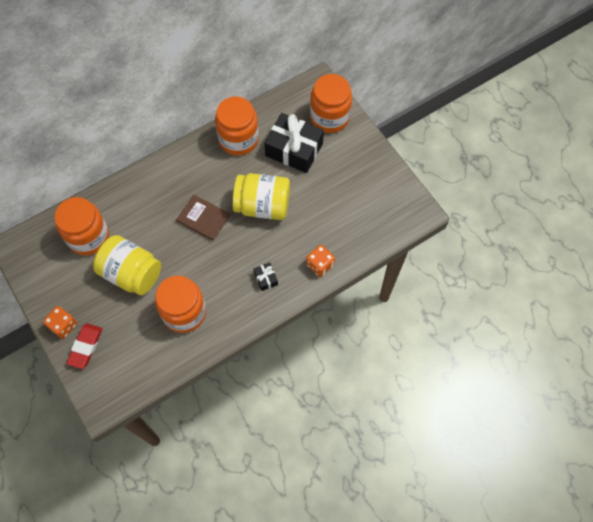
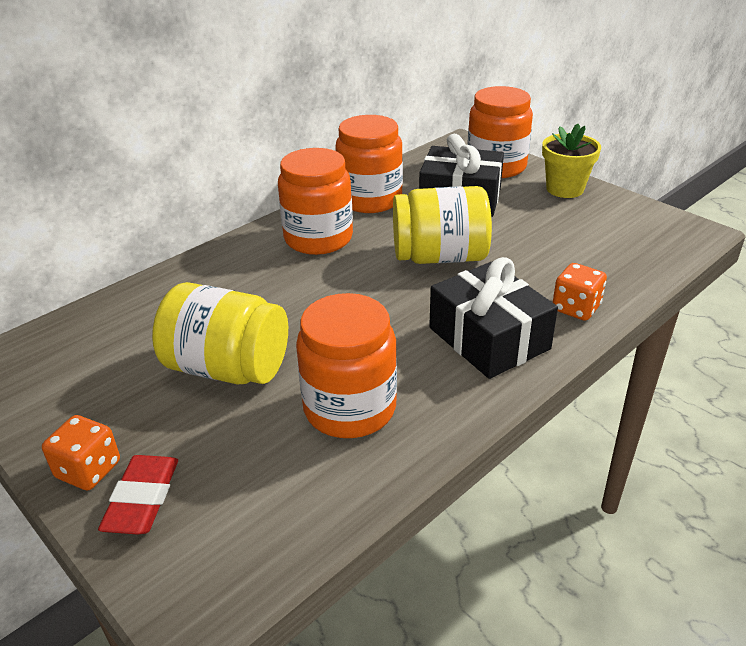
camera: 10 degrees left, 30 degrees down
(88, 237) = (135, 332): orange jar -> orange jar (318, 238)
(203, 218) = (343, 283): brown book -> none
(265, 278) = (488, 338): black gift -> black gift, size x2.32
(362, 152) = (565, 189): none -> yellow flower pot

